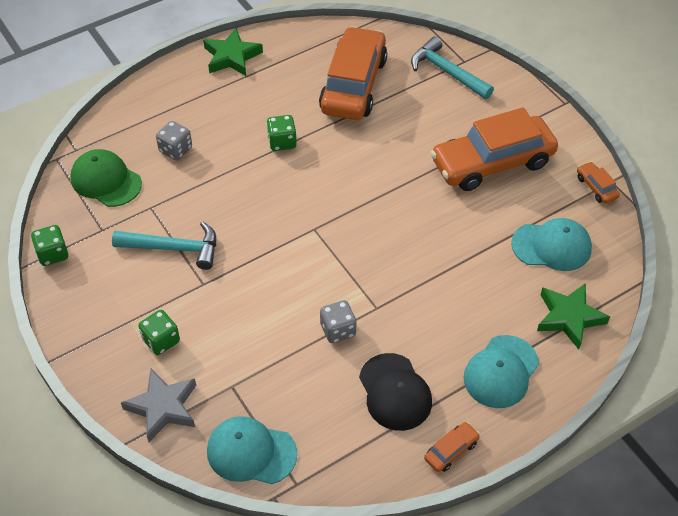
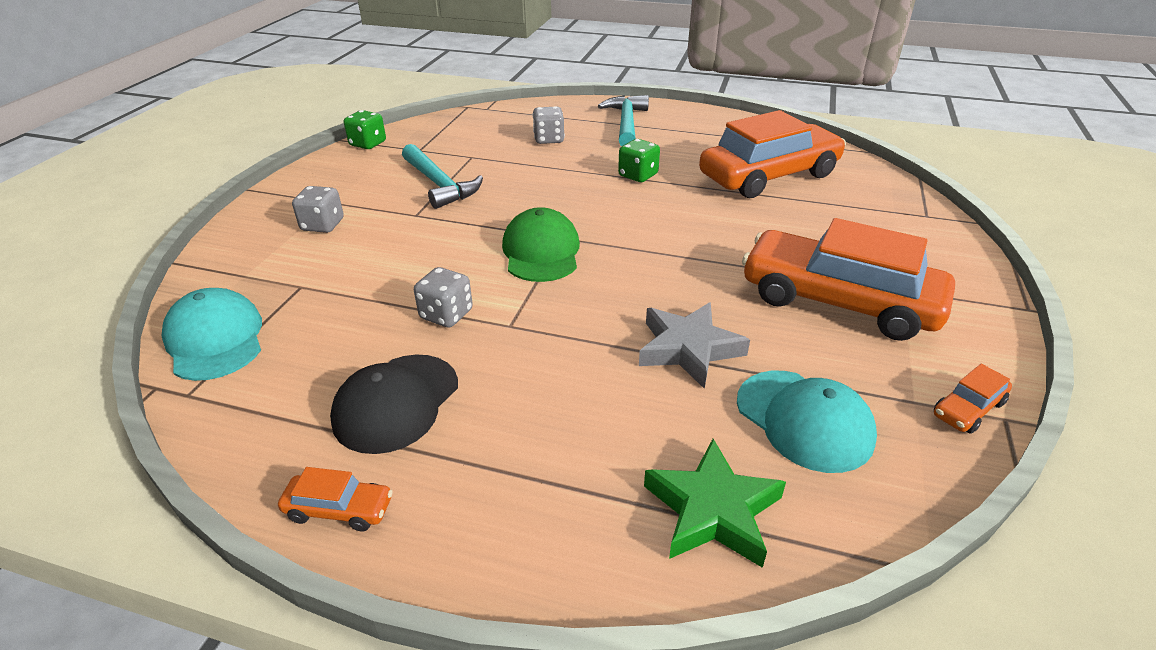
camera: 50 degrees right, 15 degrees down
(106, 180) = (472, 130): green cap -> green cap (541, 251)
(161, 340) = (322, 225): green dice -> grey dice
(163, 407) = (238, 261): grey star -> grey star (688, 349)
(231, 57) = (686, 117): green star -> none
(447, 72) = (891, 213): turquoise hammer -> turquoise hammer (626, 123)
(501, 372) = (529, 487): turquoise cap -> none
(596, 187) = (968, 409): orange car -> orange car turned 150 degrees counterclockwise

